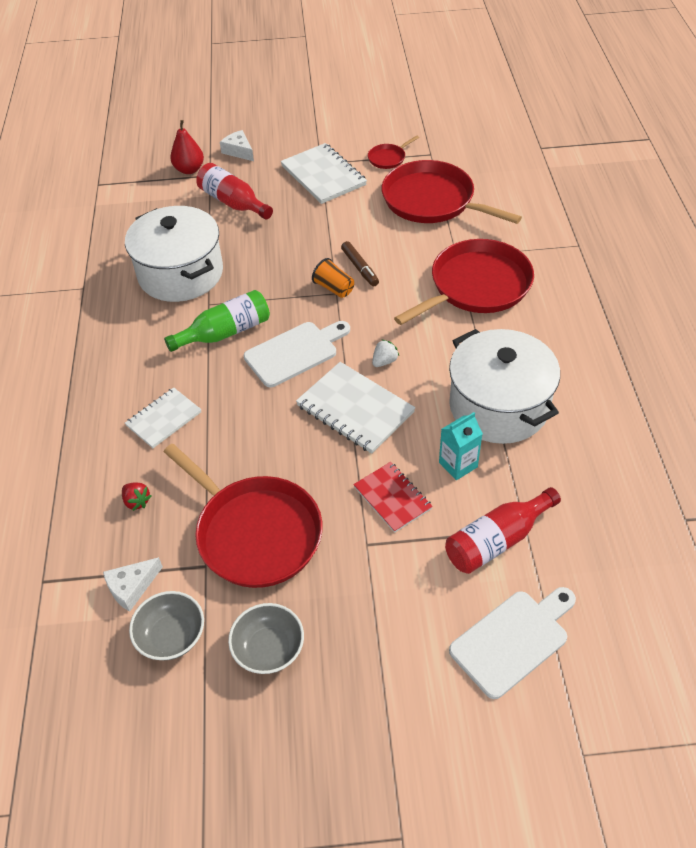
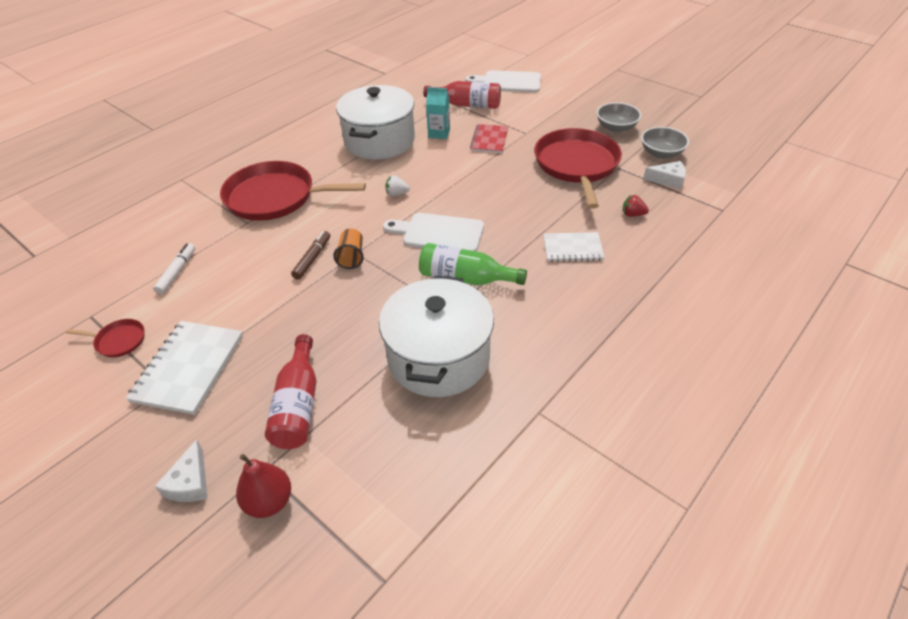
camera: 135 degrees left, 5 degrees down
(137, 501) = (632, 214): red strawberry -> red strawberry turned 75 degrees counterclockwise
(355, 409) = (450, 183): white notebook -> none
(432, 201) = (177, 272): red pan -> white marker

